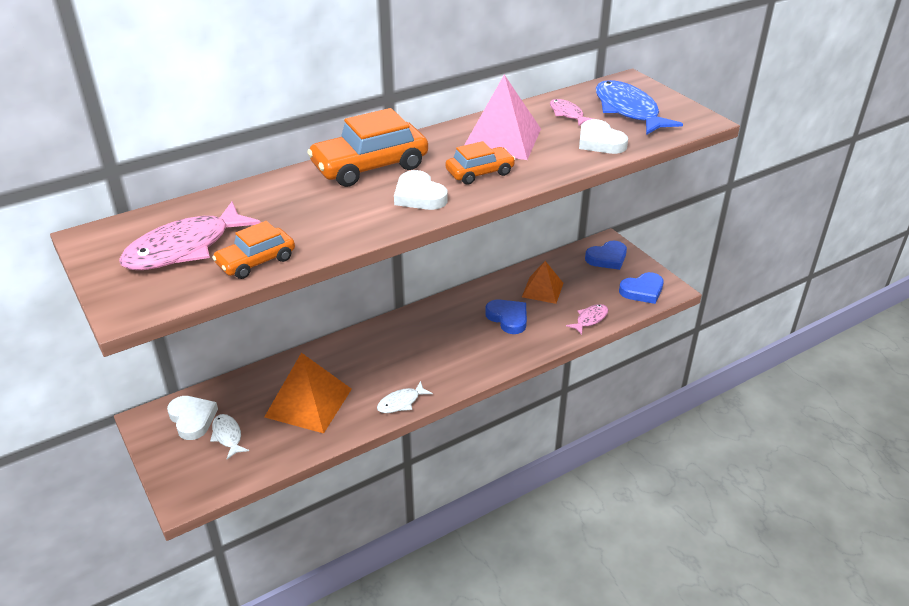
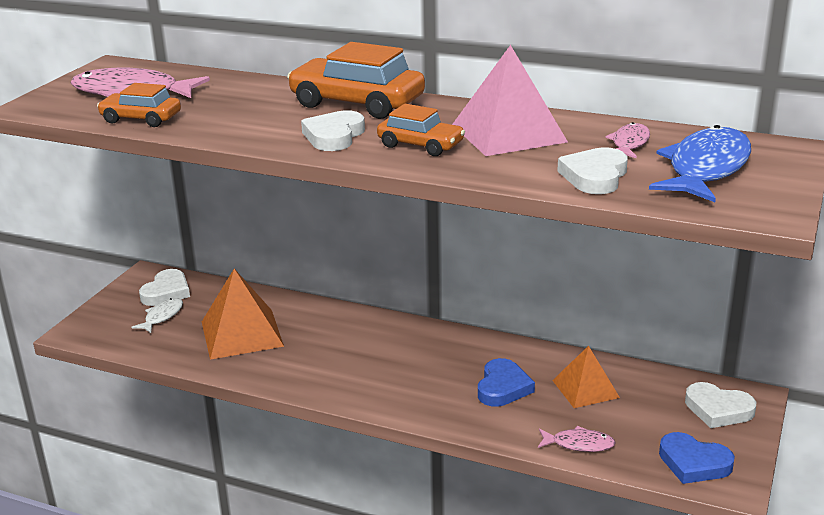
camera: 55 degrees right, 10 degrees down
(401, 402) = (294, 381): white fish -> none
(607, 258) = (718, 409): blue heart -> white heart

